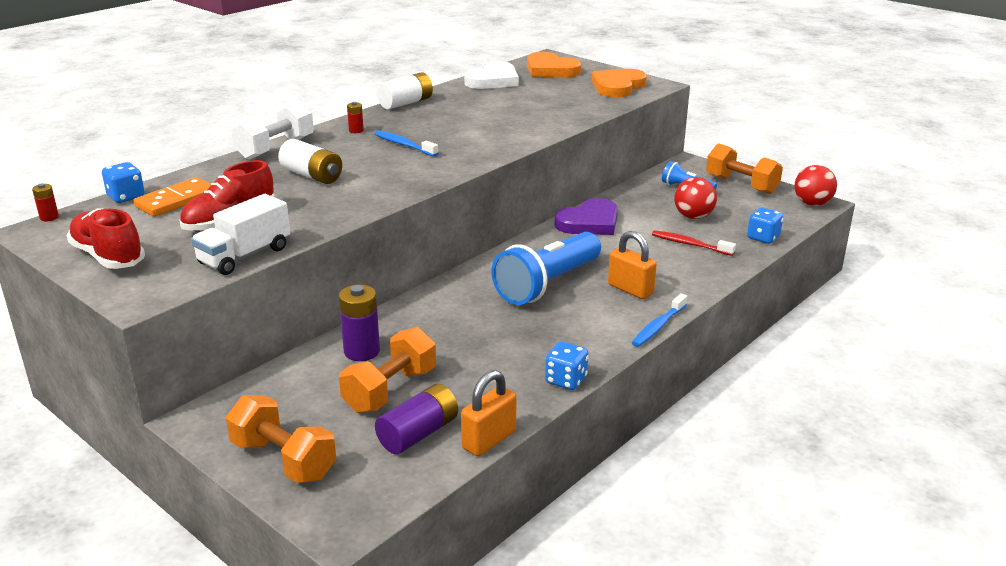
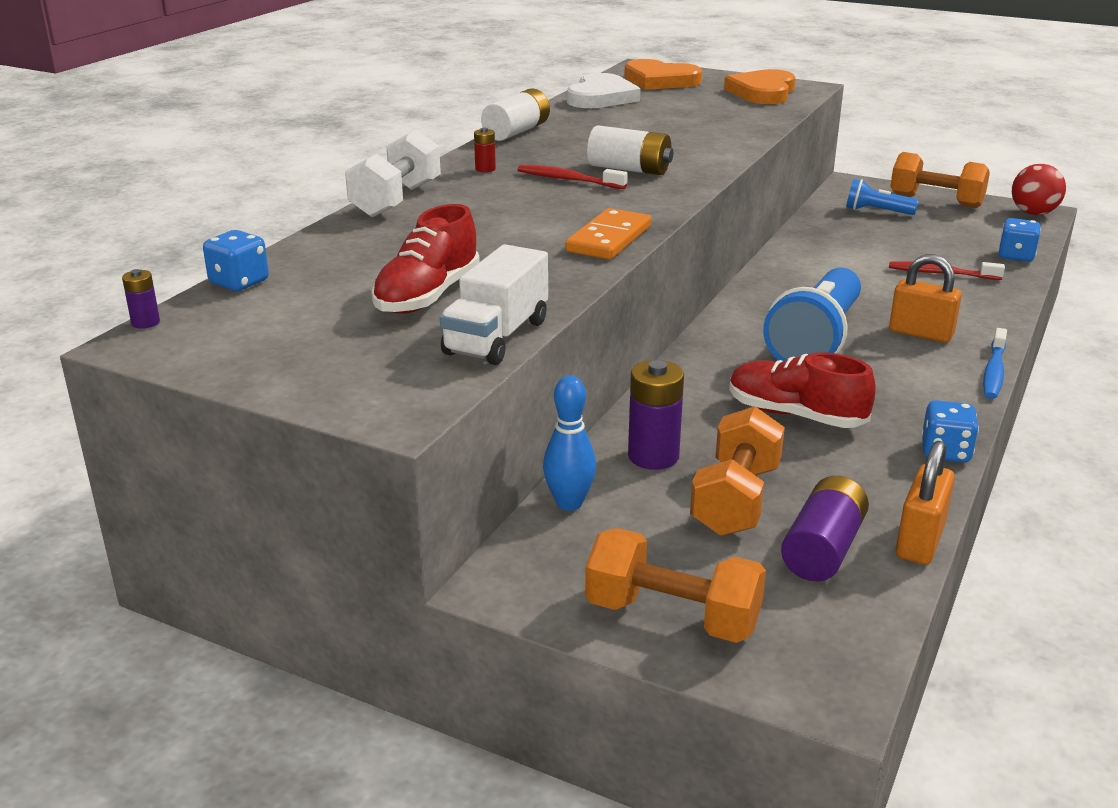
camera: 15 degrees left, 0 degrees up
(49, 217) = (145, 323): red battery -> purple battery
(108, 256) = (293, 363): red shoe -> red shoe (795, 415)
(176, 200) = (321, 279): orange domino -> orange domino (609, 239)
(281, 374) = (569, 503): none -> blue bowling pin
(312, 176) = (483, 228): white battery -> white battery (629, 169)
(404, 145) = (568, 180): blue toothbrush -> red toothbrush
(589, 222) = (799, 262): purple heart -> none
(693, 217) = (915, 242): red ball -> none

